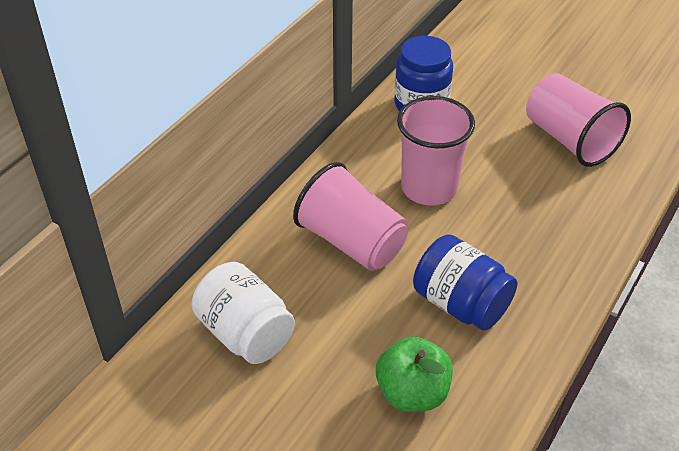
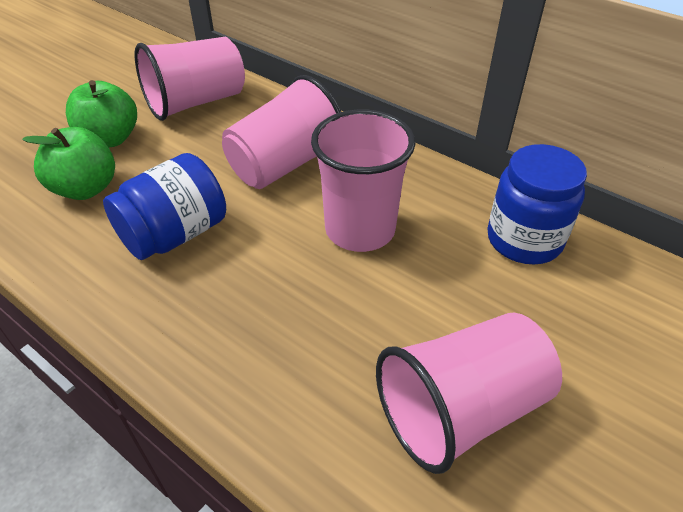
camera: 95 degrees right, 0 degrees up
(245, 333) = (196, 102): white jar -> pink cup
(324, 398) = (110, 139): none -> green apple

